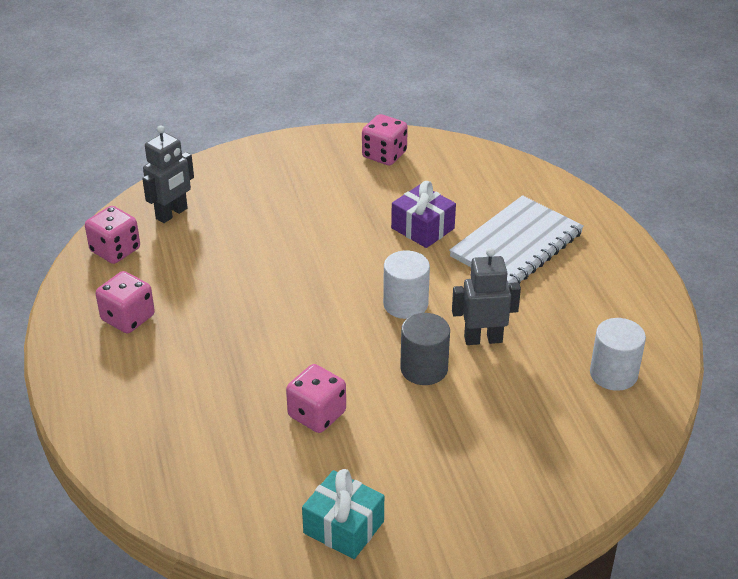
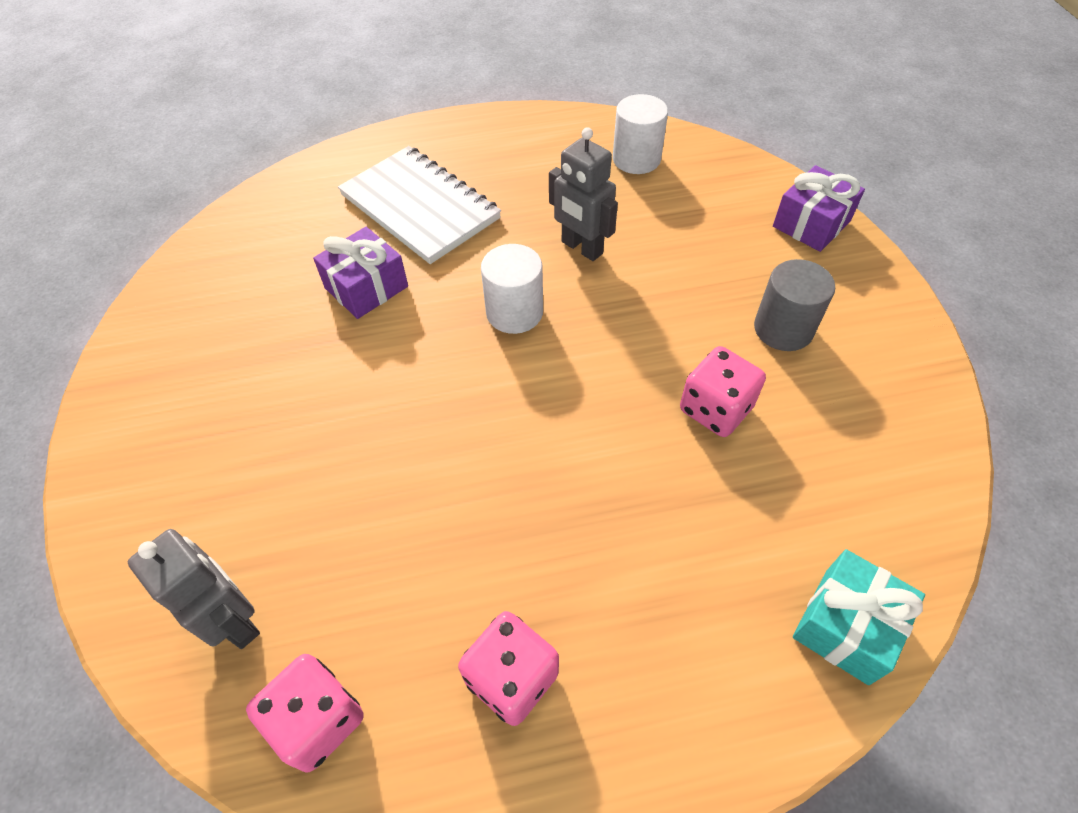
camera: 85 degrees left, 15 degrees up
(343, 527) = (891, 386): turquoise gift -> turquoise gift (846, 625)
(384, 155) = (186, 319): pink dice -> none
(424, 369) = (631, 302): grey cylinder -> grey cylinder (783, 329)
(483, 339) = (581, 248): grey robot -> grey robot turned 45 degrees counterclockwise
(543, 497) = (811, 224): none -> purple gift

